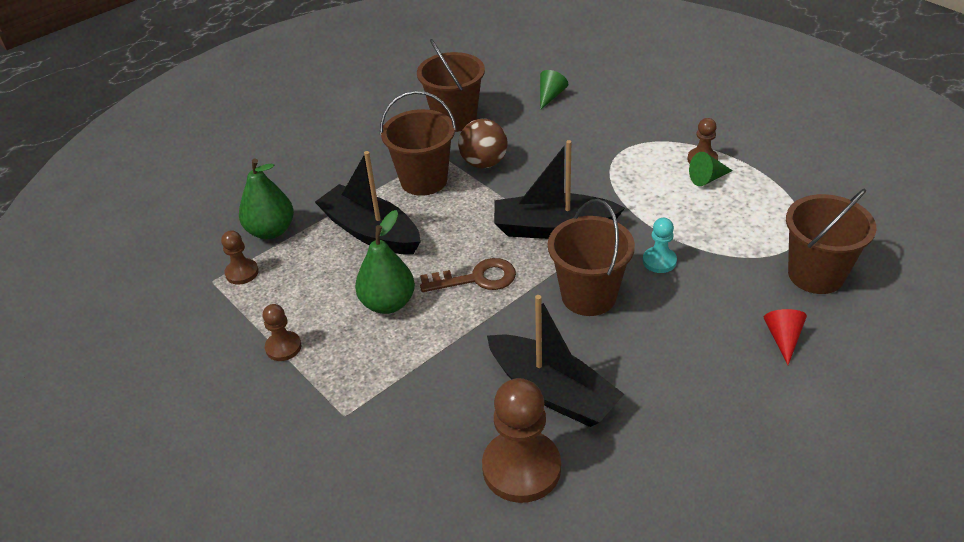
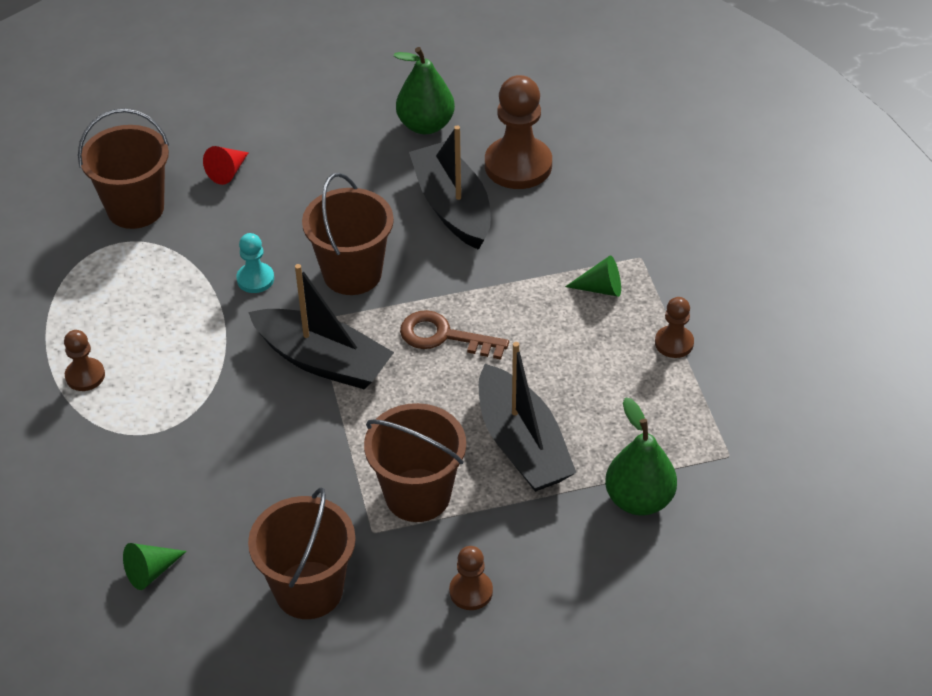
camera: 155 degrees left, 5 degrees up
(242, 272) = (691, 452): brown pawn -> brown pawn (471, 591)
(388, 303) = (548, 347): green pear -> green pear (425, 125)
(484, 163) = (328, 489): brown ball -> none
(707, 178) = (108, 349): green cone -> green cone (601, 288)

